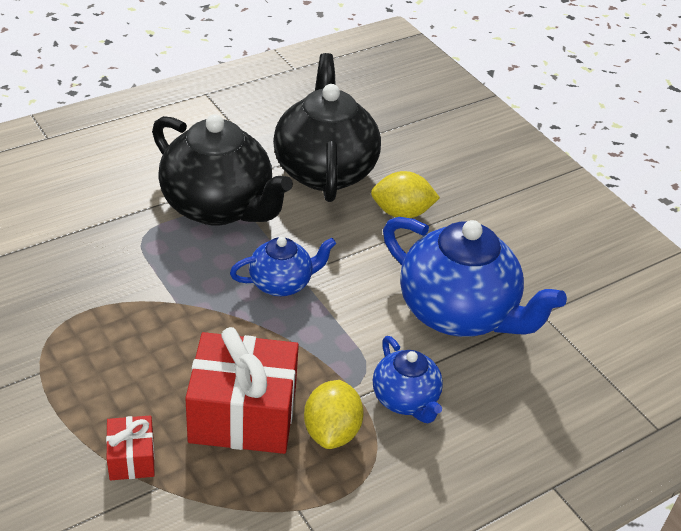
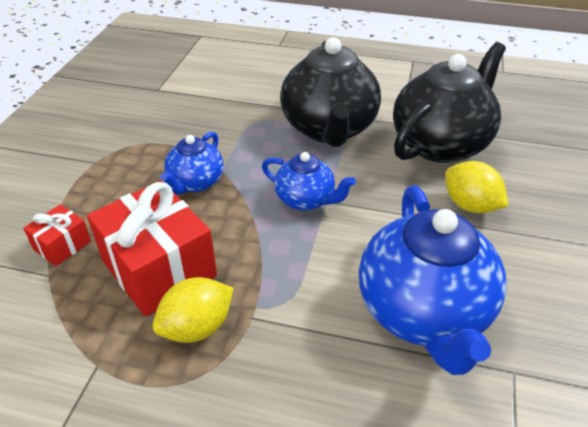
camera: 50 degrees right, 0 degrees up
(405, 400) = (284, 348): blue teapot -> blue teapot (195, 182)

